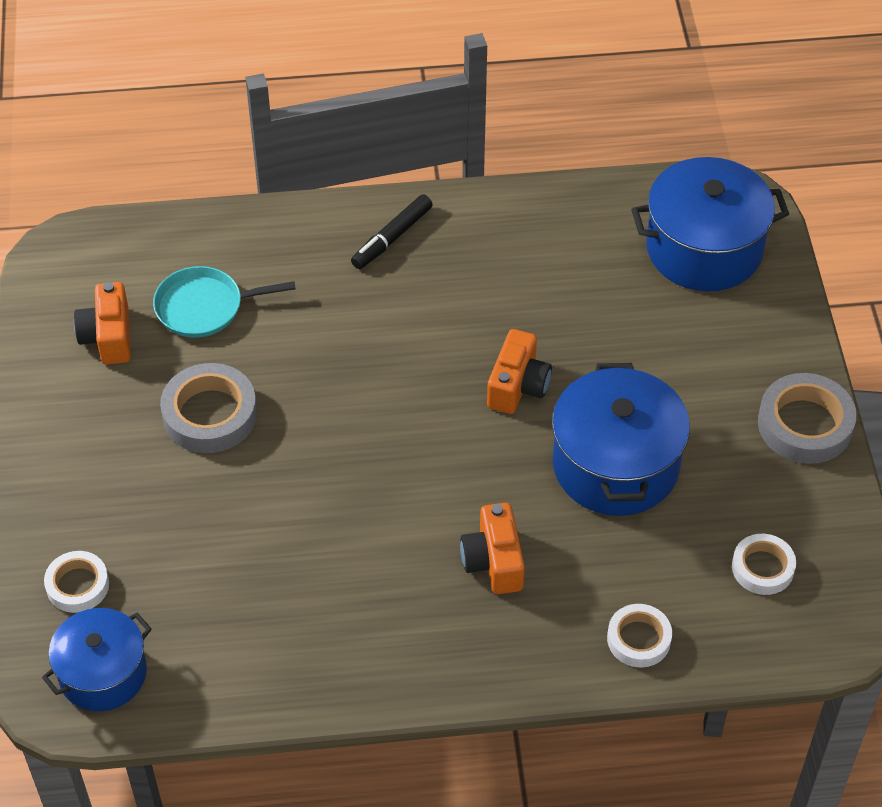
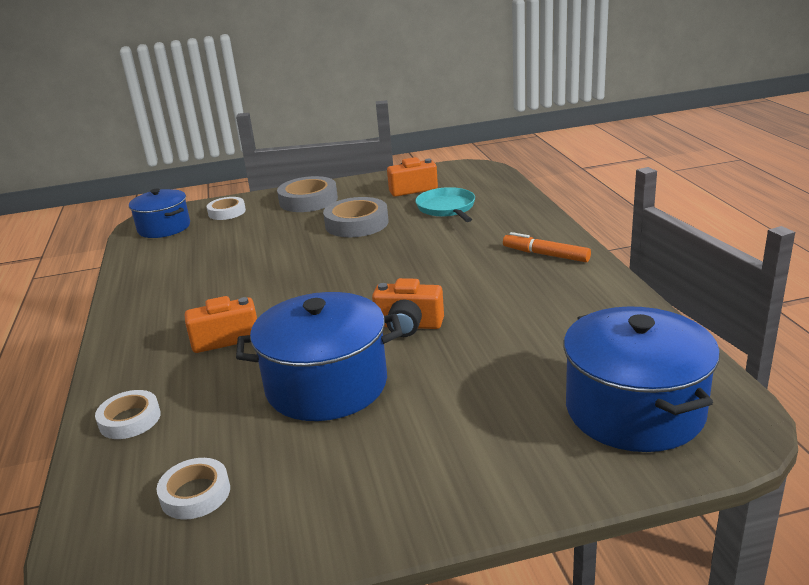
camera: 85 degrees right, 25 degrees down
(392, 238) = (545, 255): black marker -> orange marker
(805, 424) = (397, 512): grey tape -> grey tape (308, 200)

